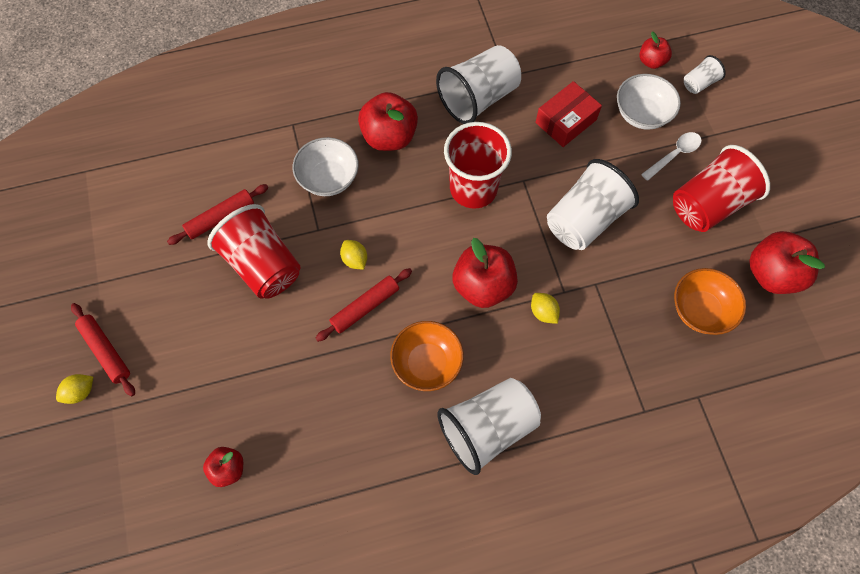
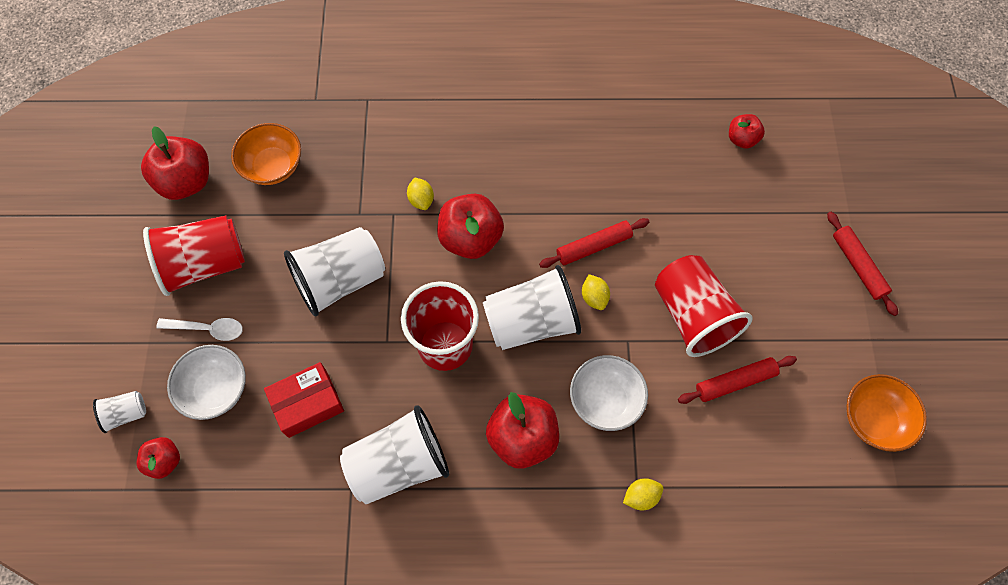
camera: 165 degrees left, 0 degrees up
(80, 392) = (880, 233): yellow lemon -> yellow lemon (641, 496)
(427, 363) = (546, 182): orange bowl -> orange bowl (874, 419)
(487, 428) = (508, 118): white cup -> white cup (531, 322)
(674, 155) = (207, 329): white spoon -> white spoon turned 150 degrees counterclockwise

